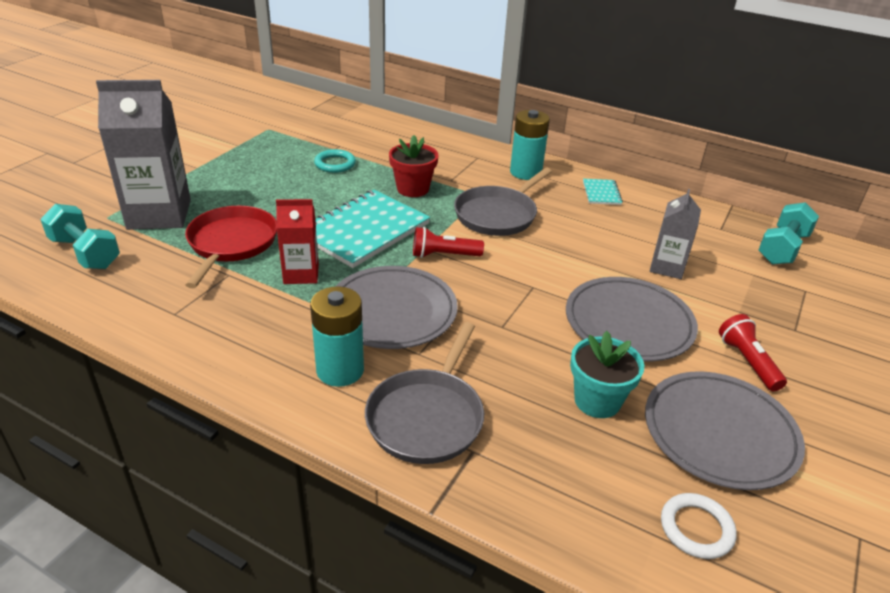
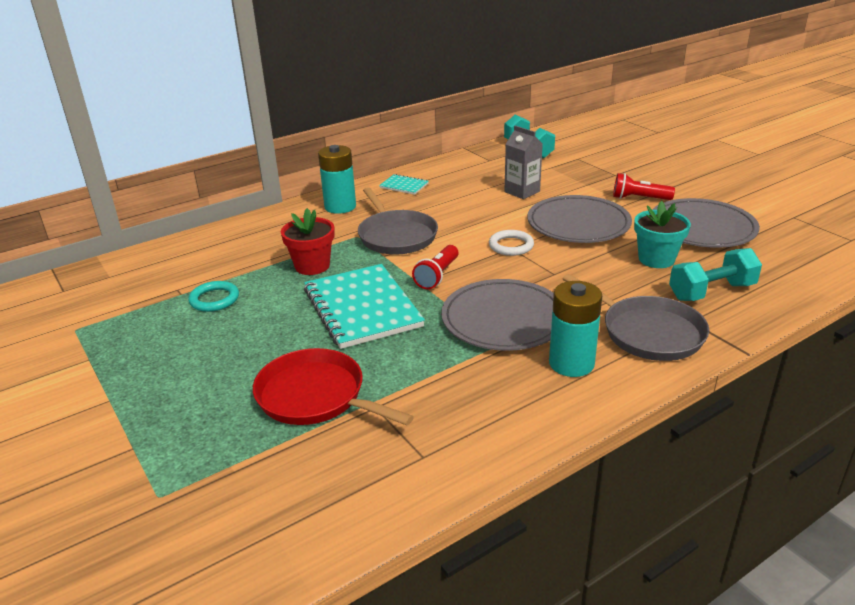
camera: 60 degrees left, 5 degrees down
(85, 253) = (235, 524): turquoise dumbbell -> turquoise dumbbell (711, 292)
(159, 214) = (198, 446): grey carton -> none
(301, 274) = (409, 359): red carton -> none
(696, 528) = (780, 260): white ring -> white ring (511, 246)

